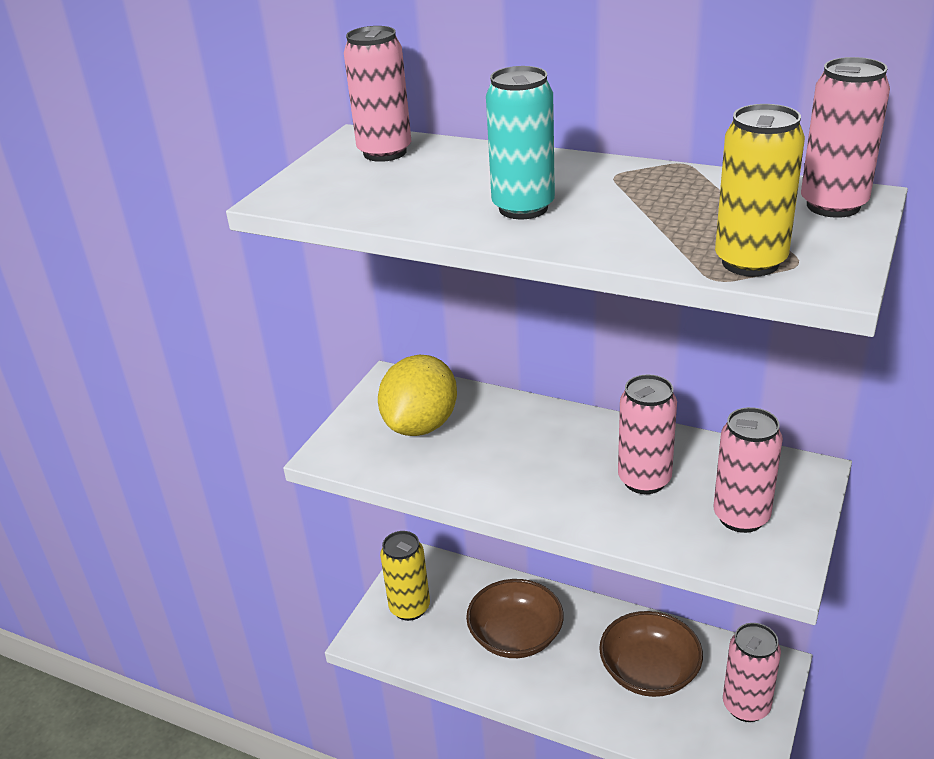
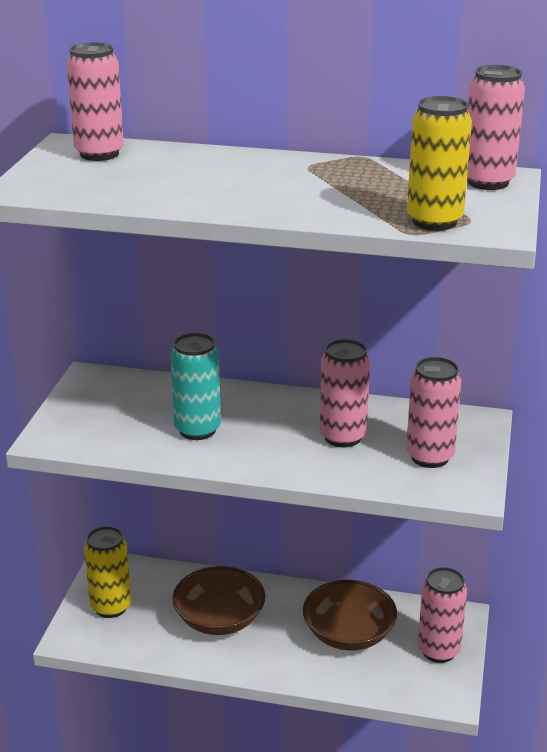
camera: 15 degrees left, 5 degrees down
(421, 425) = (130, 410): yellow lemon -> none
(523, 208) = (240, 191): turquoise can -> turquoise can (197, 430)

